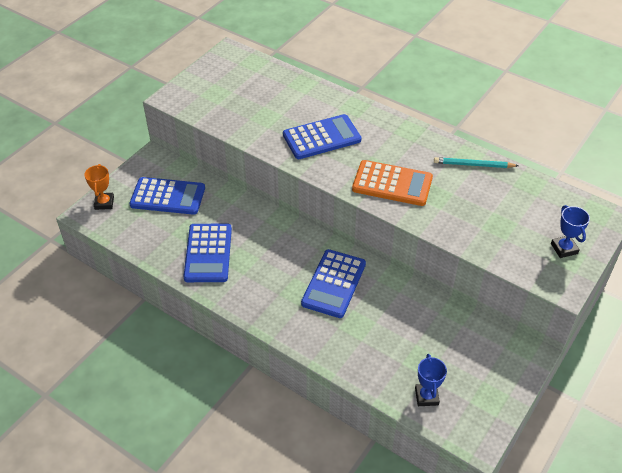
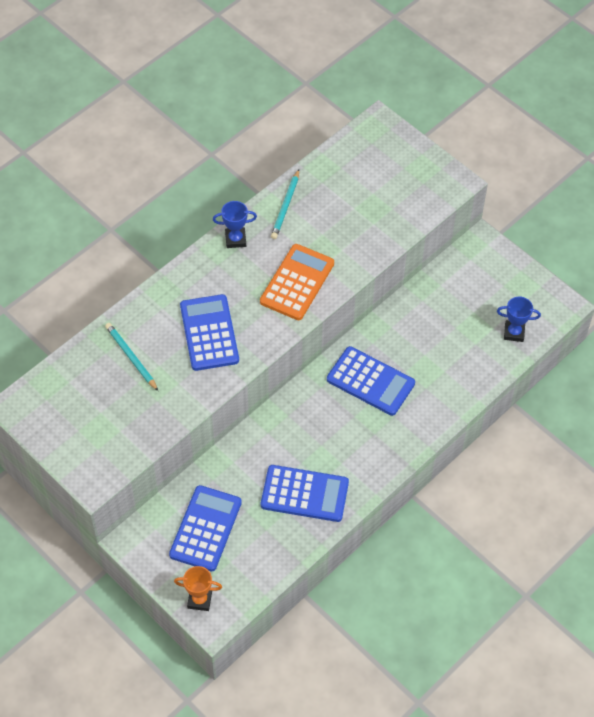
camera: 80 degrees left, 10 degrees up
(286, 99) = (131, 357): none -> turquoise pencil
(564, 248) = (412, 168): blue trophy -> blue trophy (235, 239)

